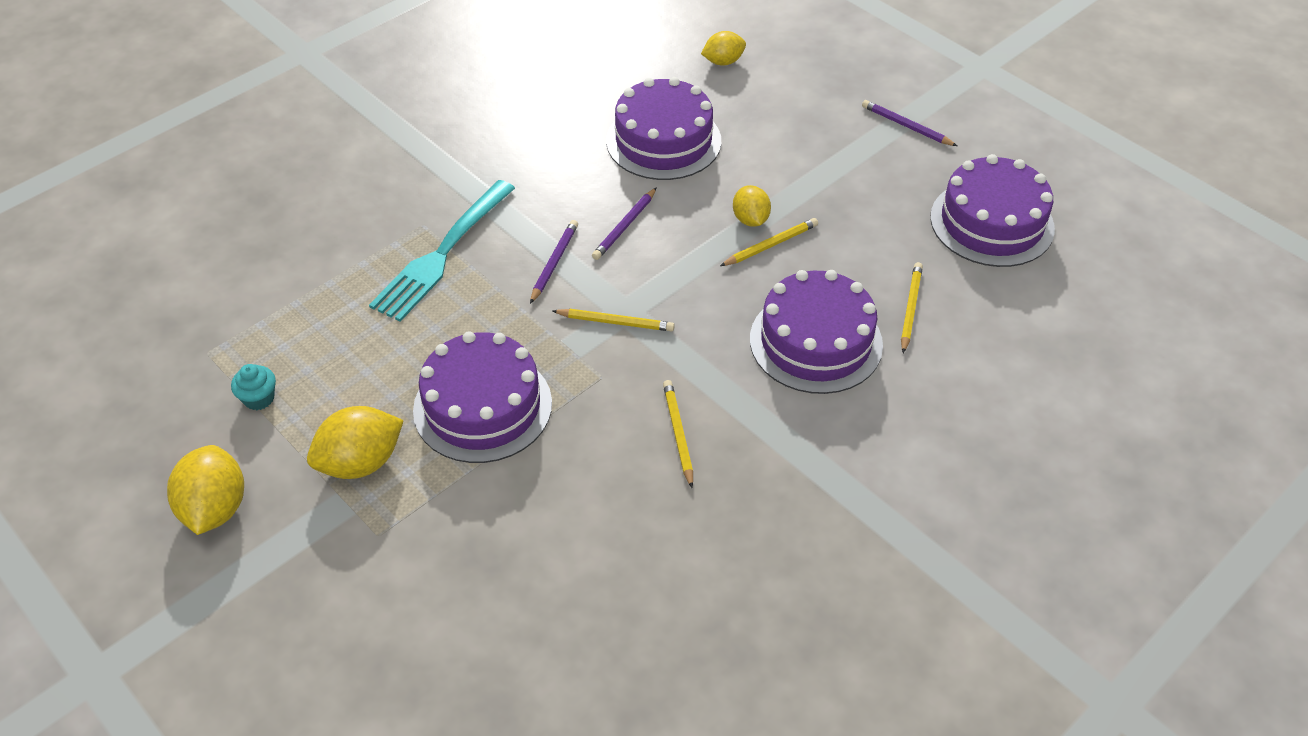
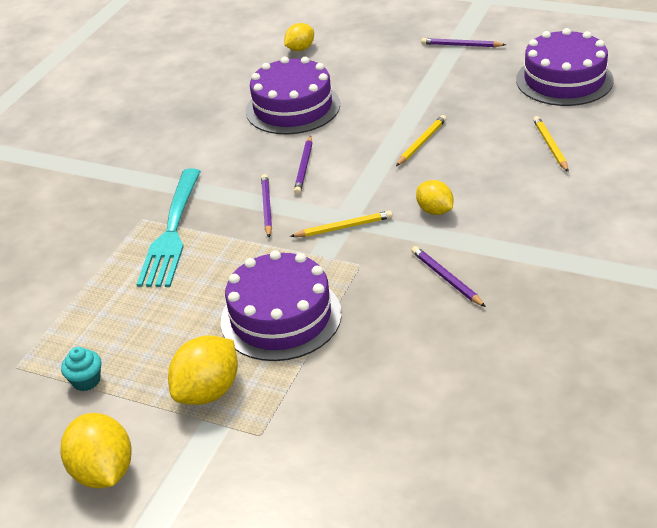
camera: 20 degrees left, 10 degrees down
(678, 433) = (446, 278): yellow pencil -> purple pencil
(750, 219) = (395, 133): yellow lemon -> yellow lemon (435, 211)
(816, 342) = (501, 188): purple cake -> none

